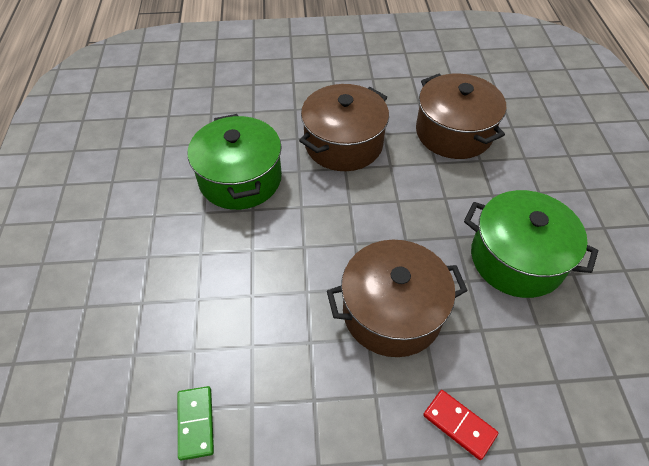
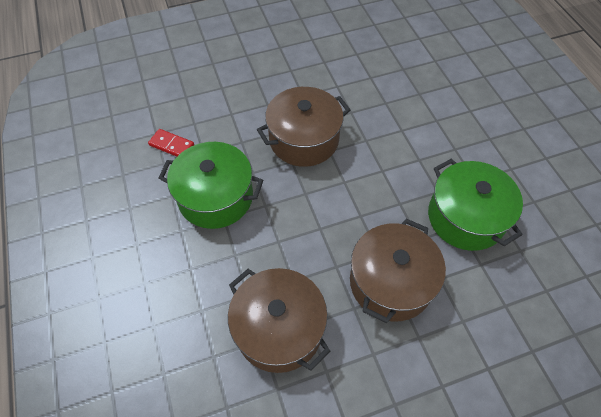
camera: 165 degrees right, 5 degrees up
(195, 423) = (396, 64): green domino -> none
(459, 425) = (253, 91): red domino -> red domino (171, 145)

